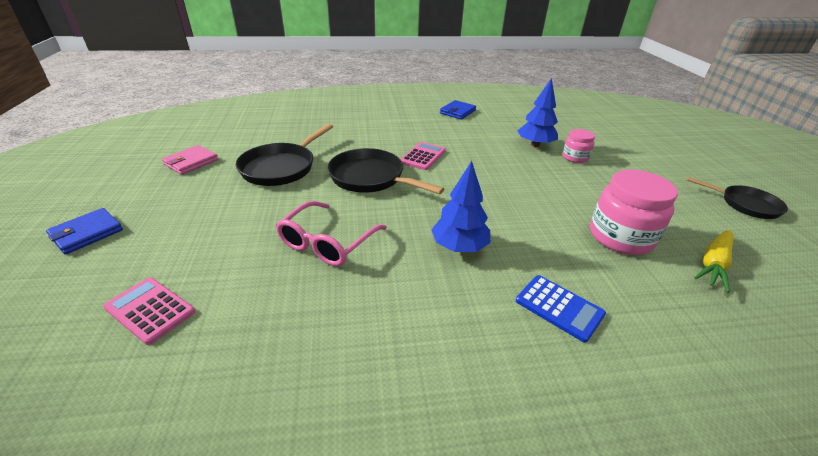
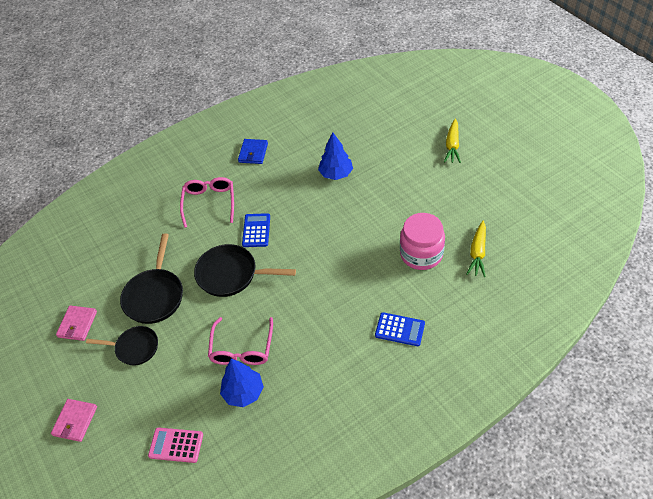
camera: 20 degrees left, 15 degrees up
(87, 233) = (75, 421): blue wallet -> pink wallet
(392, 127) = (209, 203): none -> pink glasses
(423, 156) = (256, 230): pink calculator -> blue calculator
(459, 247) = (326, 311): blue tree -> blue tree (243, 392)
(575, 157) = (371, 178): pink jar -> none
(686, 162) = (452, 145): none -> yellow carrot
(745, 204) = (494, 182): black pan -> black pan (134, 348)

